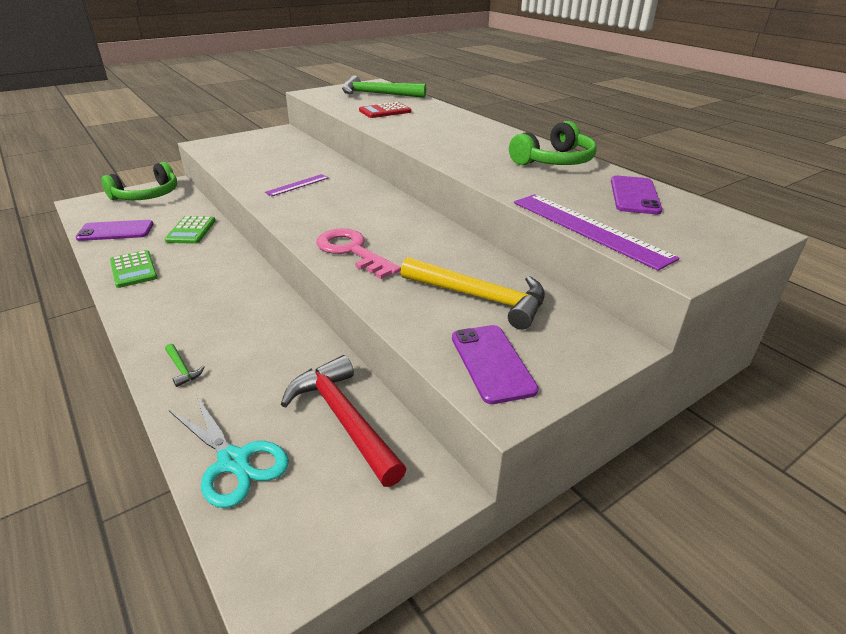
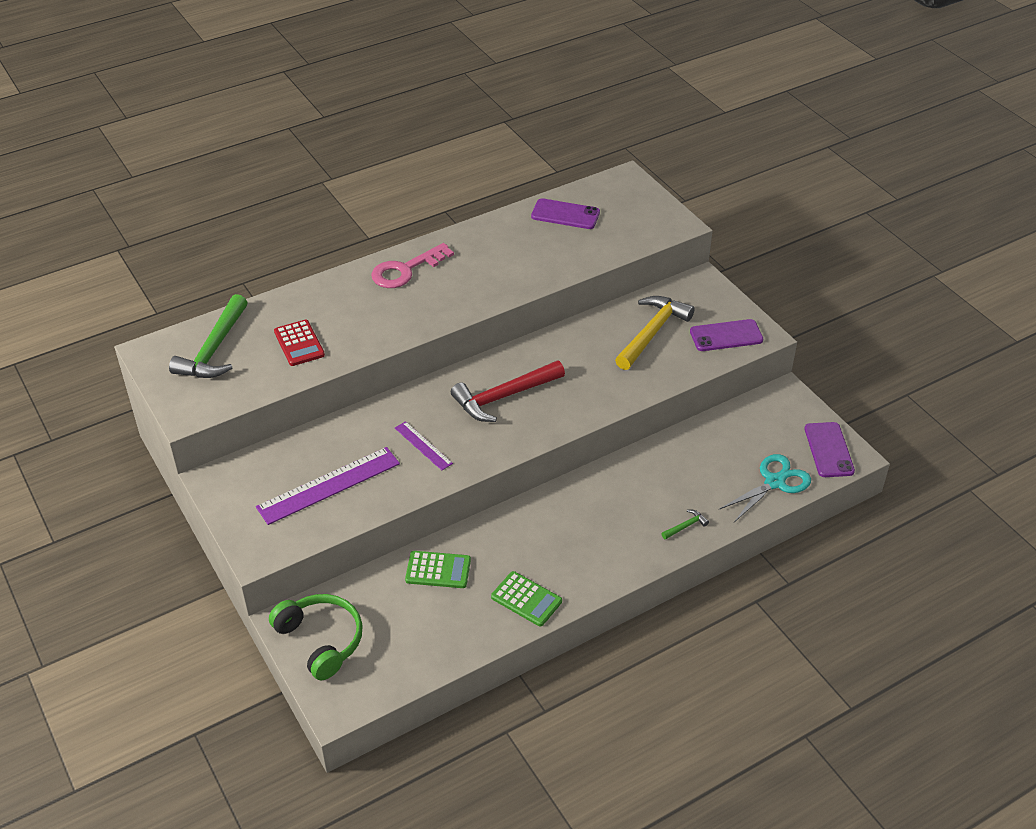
camera: 85 degrees left, 10 degrees up
(115, 231) = (431, 642): purple phone -> purple phone (828, 450)
(133, 269) = (526, 599): green calculator -> green calculator turned 60 degrees clockwise
(344, 419) = (734, 433): red hammer -> red hammer (504, 397)
(352, 251) = (579, 399): pink key -> pink key (406, 270)
(554, 161) = (485, 241): green headphones -> none
(589, 229) = (624, 249): purple ruler -> purple ruler (328, 485)

